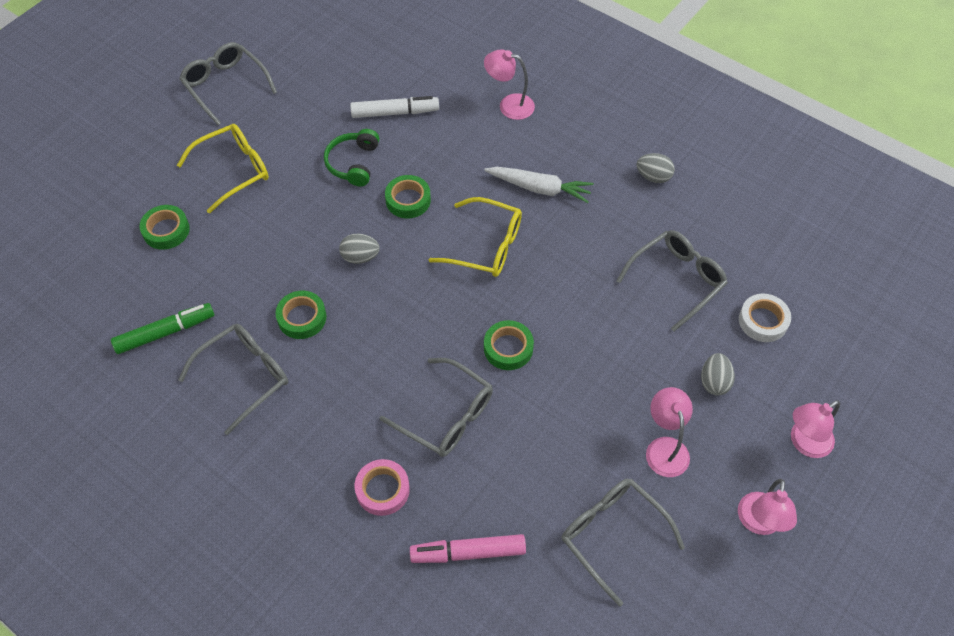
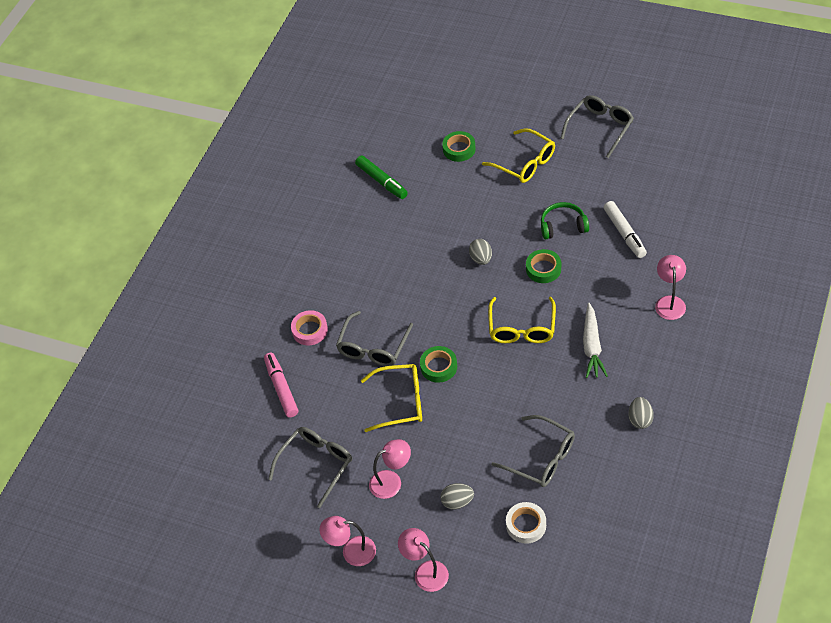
camera: 80 degrees right, 5 degrees down
(244, 376) = (364, 232): grey glasses -> none
(302, 318) = (419, 245): green tape -> none
(546, 406) = (400, 402): none -> yellow glasses

